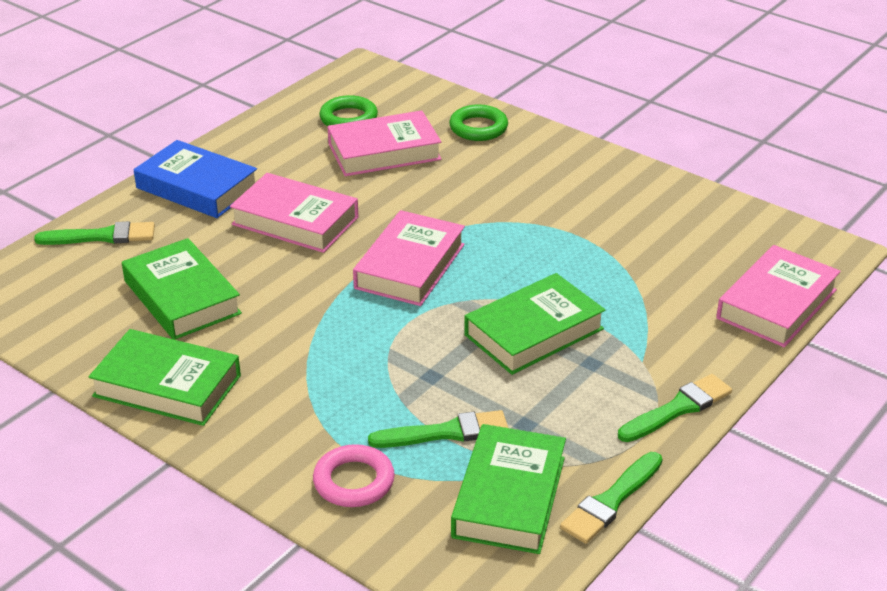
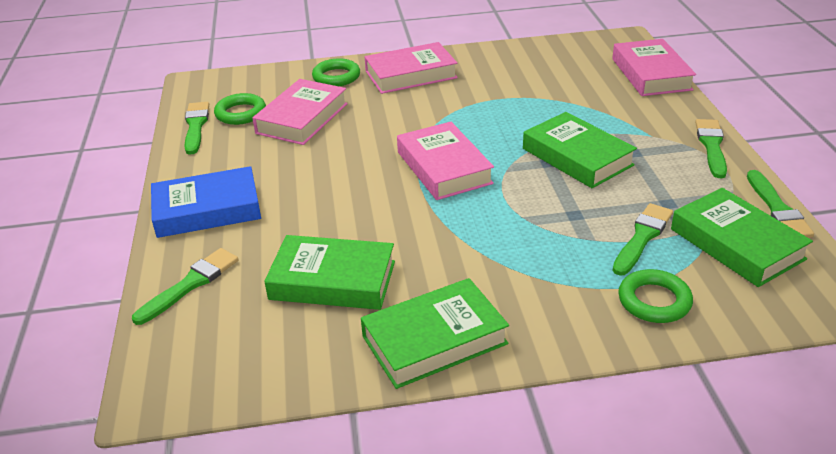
camera: 45 degrees left, 0 degrees up
(295, 221) = (321, 187): pink book -> pink book (411, 75)
(300, 110) = (196, 126): none -> green brush
(354, 481) = (654, 301): pink ring -> green ring
(534, 332) = (577, 157): green book -> green book turned 45 degrees counterclockwise

